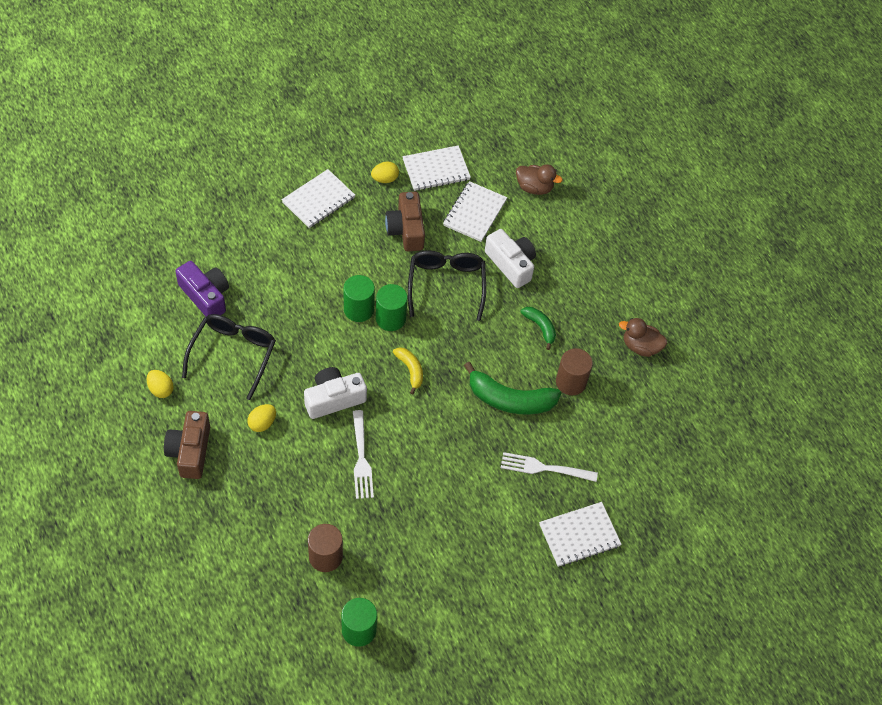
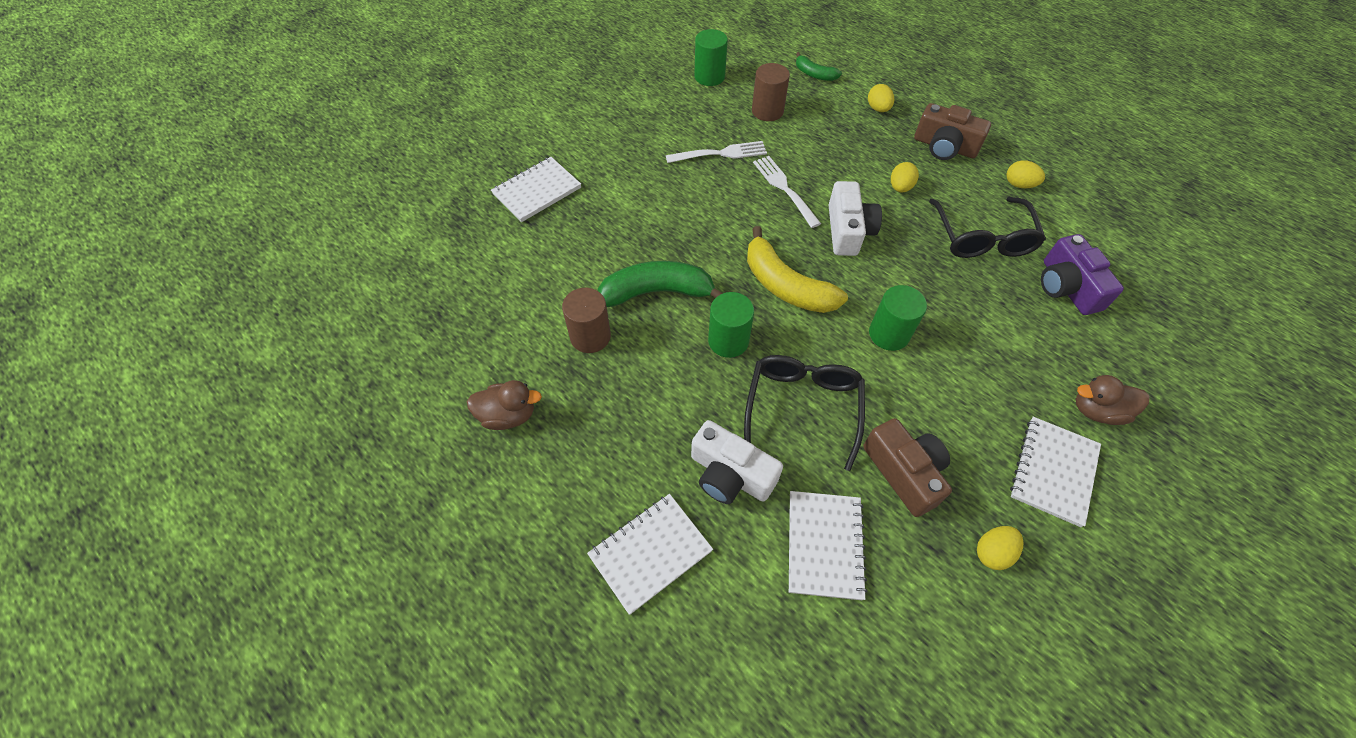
camera: 165 degrees right, 0 degrees up
(190, 451) = (944, 146): brown camera -> brown camera turned 135 degrees clockwise
(205, 296) = (1066, 287): purple camera -> purple camera turned 45 degrees clockwise
(217, 519) = (878, 109): none -> yellow egg
(334, 399) = (848, 230): white camera -> white camera turned 45 degrees counterclockwise
(390, 318) = (844, 337): green cylinder -> green cylinder (728, 341)
(410, 370) = (785, 285): yellow banana -> yellow banana, size x1.85
(436, 170) = (929, 608): white notebook -> white notebook (650, 553)
(446, 285) = (802, 407): black glasses -> black glasses turned 150 degrees counterclockwise
(534, 188) = (753, 642): brown duck -> brown duck (1097, 410)
(540, 327) = (653, 393): green banana -> green banana (814, 74)
(545, 468) = (591, 237): white fork -> white fork (720, 154)

